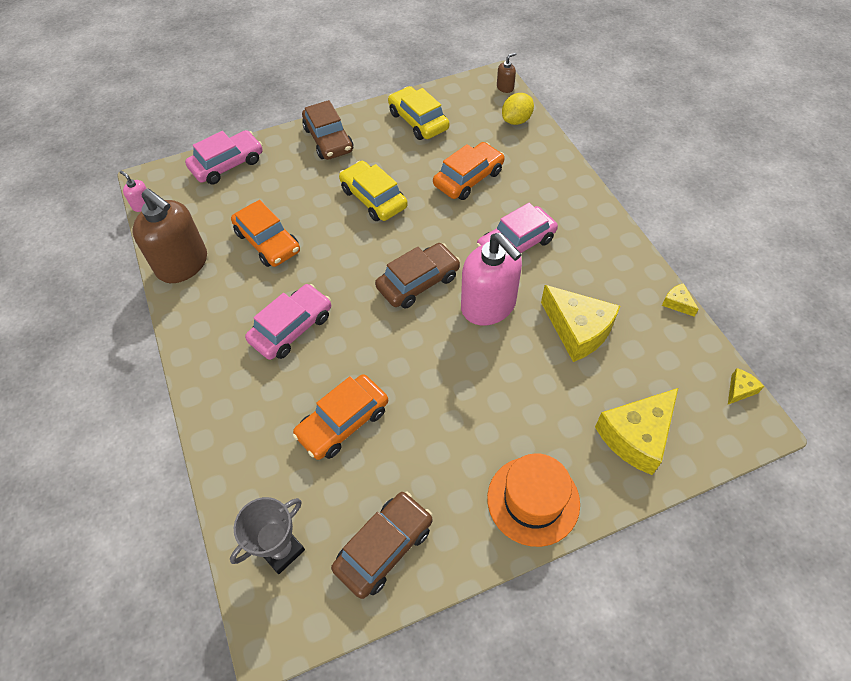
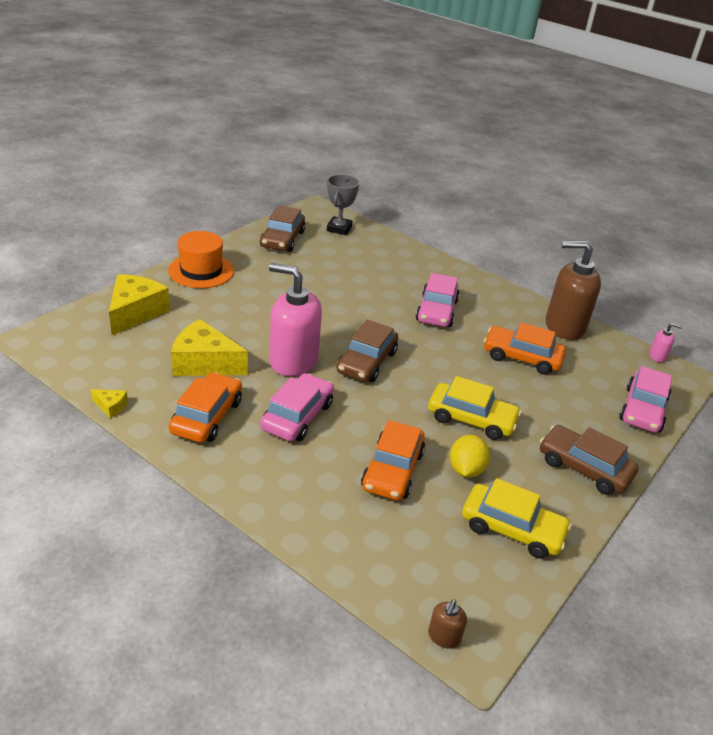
camera: 145 degrees right, 20 degrees down
(343, 422) = (351, 276): orange car -> orange car (207, 416)
(516, 120) = (388, 576): yellow lemon -> yellow lemon (466, 470)
(739, 390) = (47, 357): yellow cheese -> none

